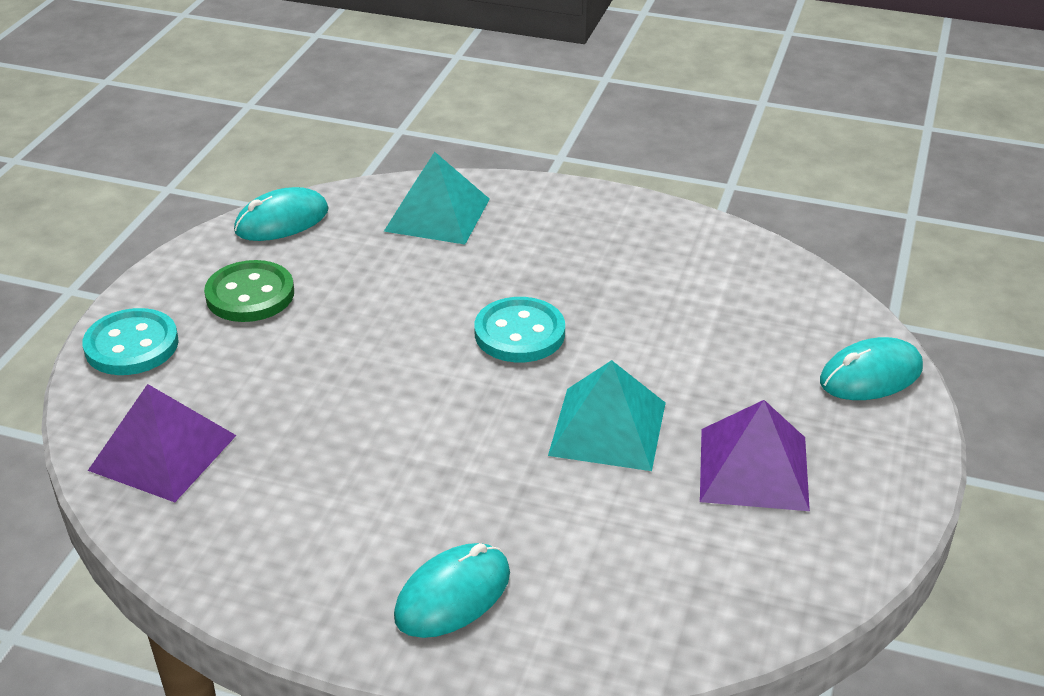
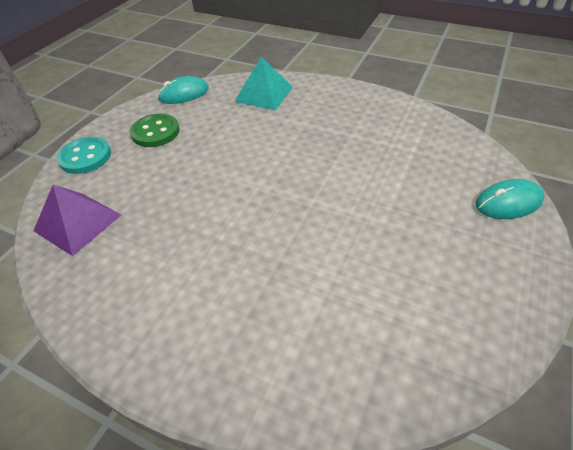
camera: 10 degrees right, 10 degrees up
(453, 595) = (219, 342): turquoise mouse -> none
(519, 333) = (295, 162): turquoise button -> none
(607, 428) = (338, 227): turquoise pyramid -> none
(753, 468) = (430, 262): purple pyramid -> none

